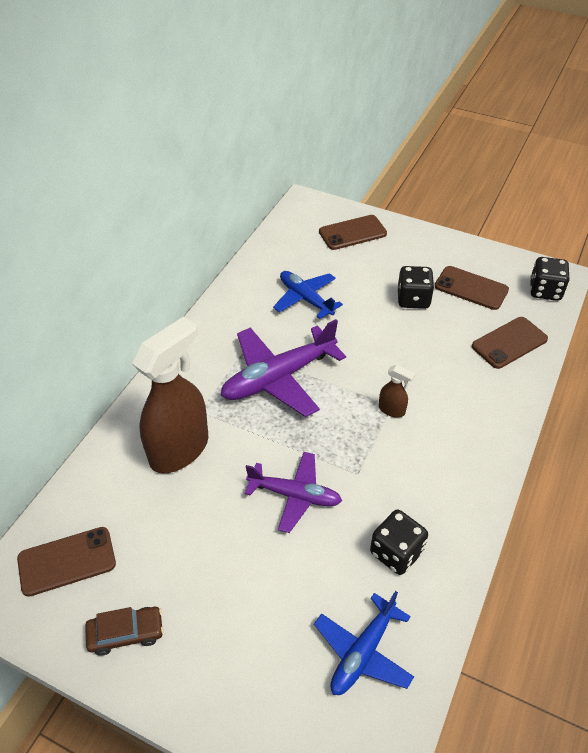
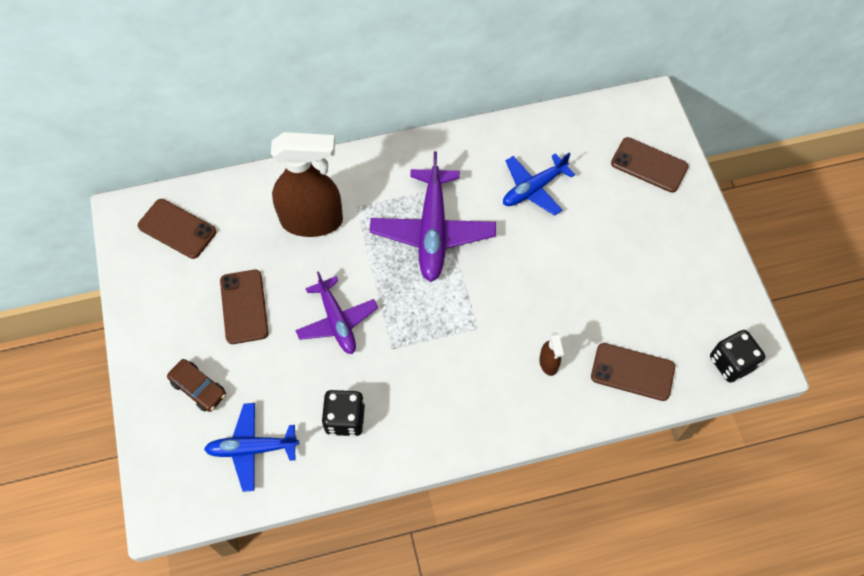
camera: 50 degrees right, 15 degrees up
(126, 633) = (158, 302): brown car -> brown car (198, 388)
(278, 378) = (432, 232): purple plane -> purple plane turned 105 degrees counterclockwise
(305, 298) = (533, 188): blue plane -> blue plane turned 135 degrees counterclockwise
(392, 410) = (473, 331): brown spray bottle -> brown spray bottle (548, 363)
(413, 299) = (612, 266): black dice -> none
(471, 288) = (672, 301): brown phone -> brown phone (244, 307)

